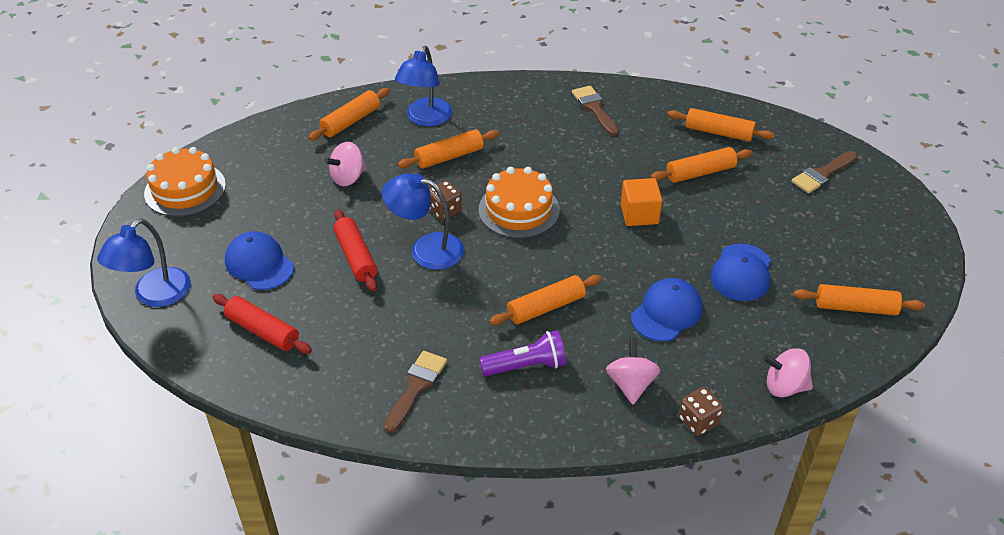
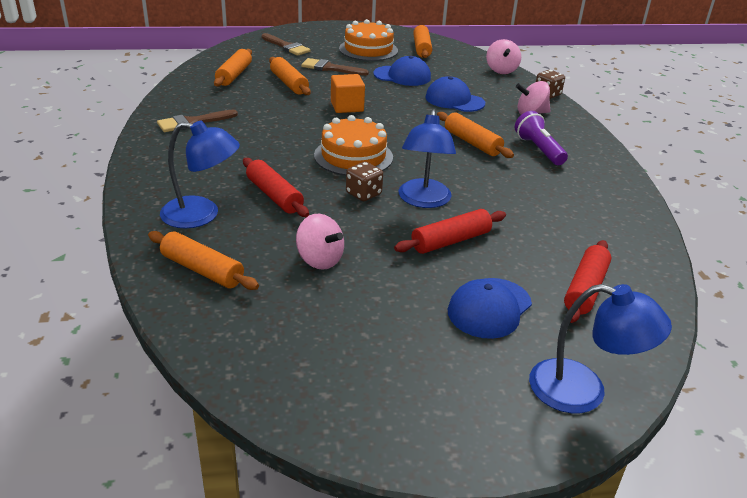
camera: 100 degrees left, 10 degrees down
(185, 189) = (368, 410): orange cake -> orange cake (368, 49)
(416, 387) = (592, 195): brown brush -> brown brush (330, 68)
(449, 157) = (274, 196): orange rolling pin -> red rolling pin

